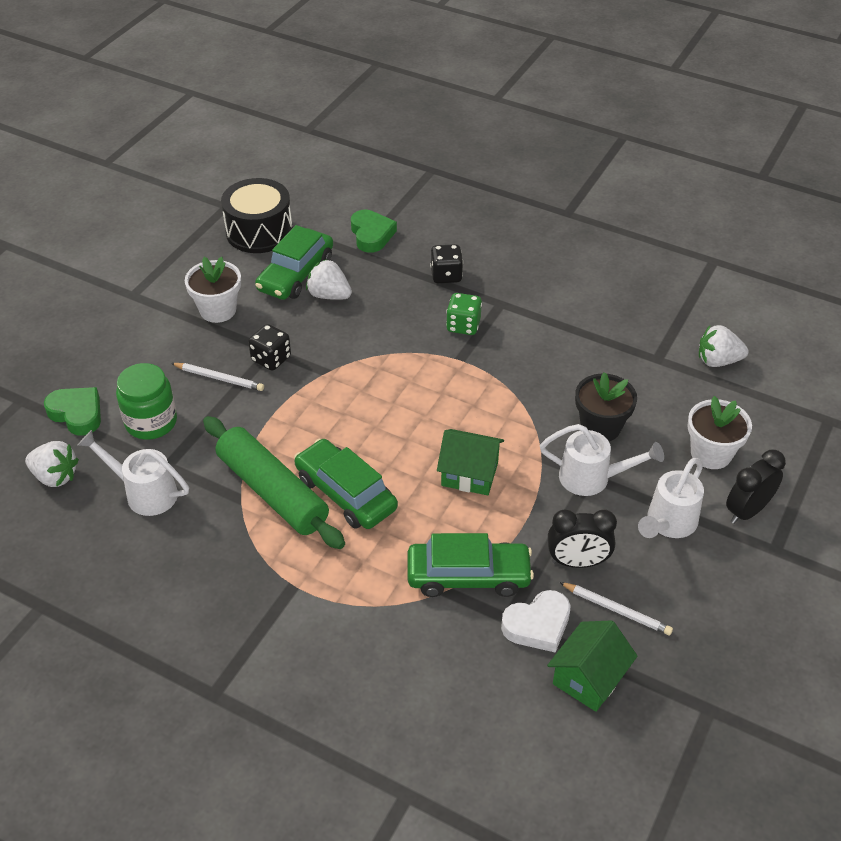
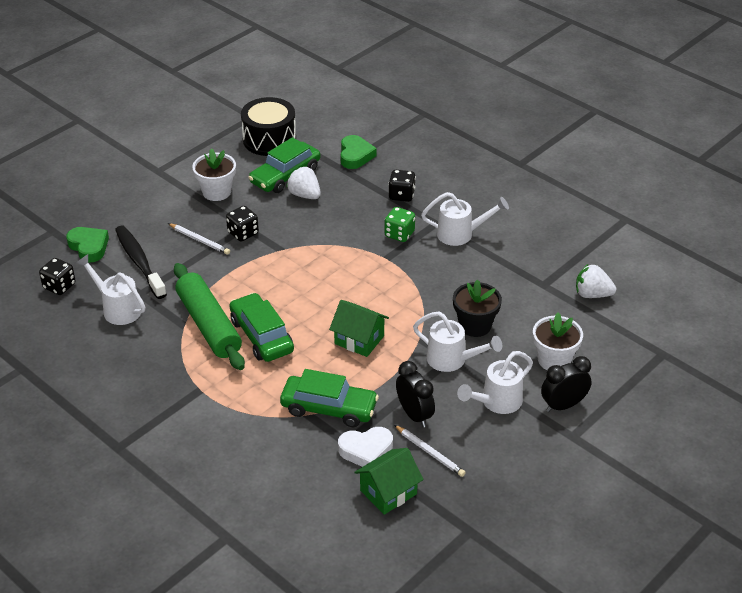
camera: 15 degrees right, 5 degrees down
(55, 476) = (59, 286): white strawberry -> black dice
(151, 422) = (139, 262): green jar -> black toothbrush
(535, 312) = (460, 234): none -> white watering can
(577, 562) = (414, 415): black clock -> black clock turned 135 degrees counterclockwise

